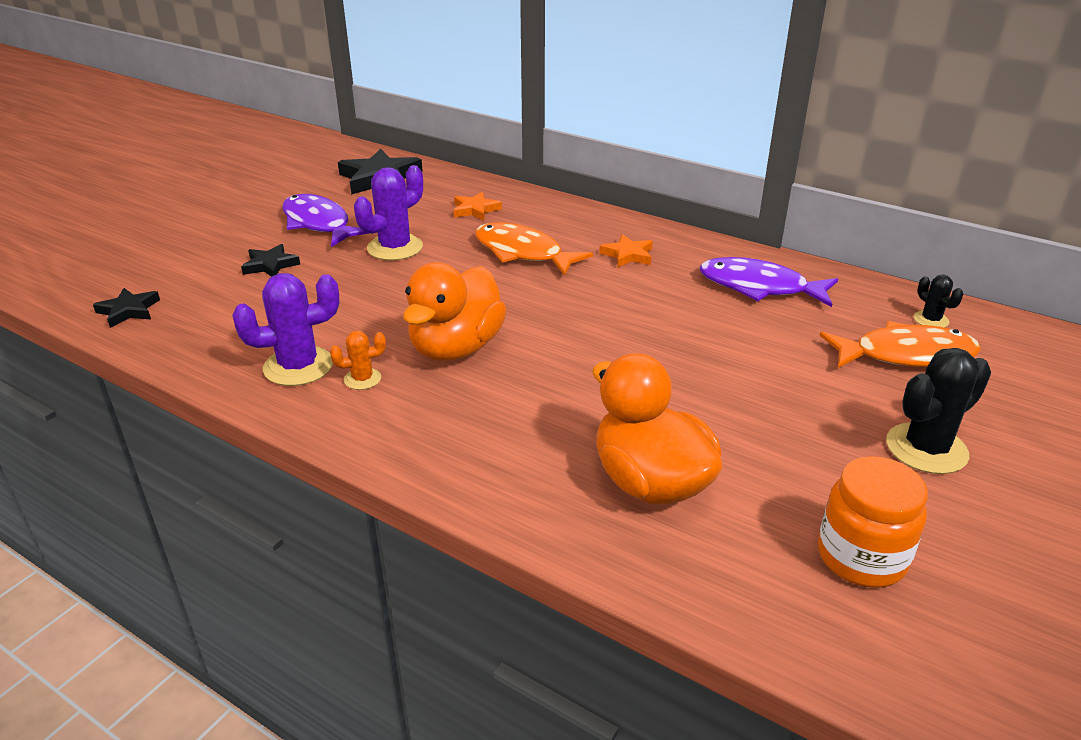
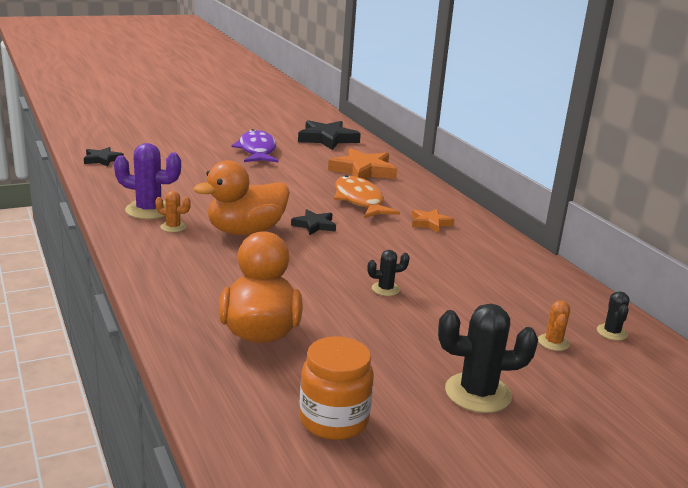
camera: 30 degrees right, 10 degrees down
(270, 265) = (201, 162): black star -> black star (314, 225)
(395, 248) = (283, 174): purple cactus -> none
(475, 210) = (363, 171): orange star -> orange star, size x1.79
(694, 361) = (385, 289): none -> black cactus
(759, 287) = (499, 269): purple fish -> none
(905, 355) = (553, 342): orange fish -> orange cactus

